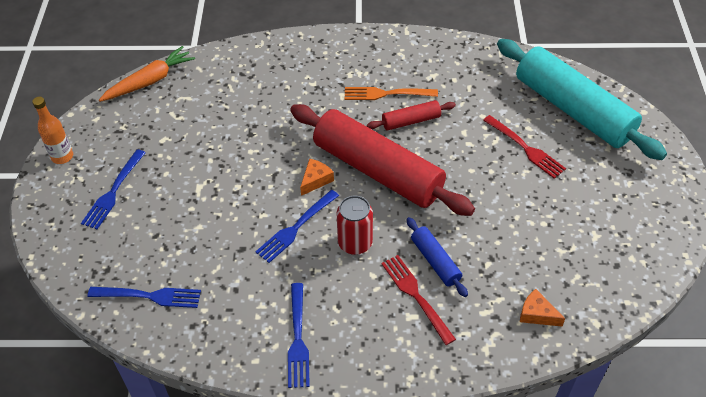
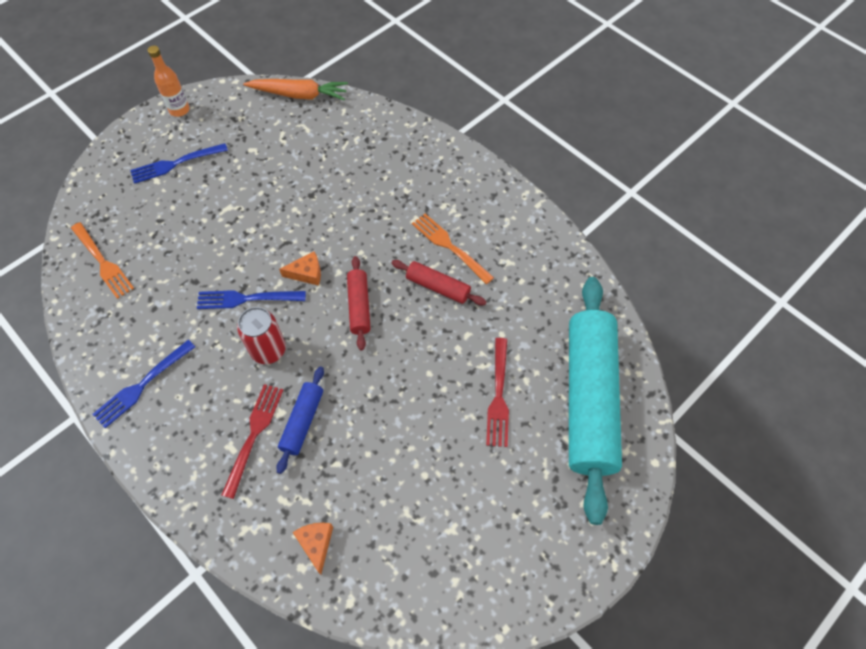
camera: 45 degrees right, 10 degrees up
(149, 296) = (102, 262): blue fork -> orange fork
(378, 170) = (359, 306): red rolling pin -> red rolling pin, size x0.44

